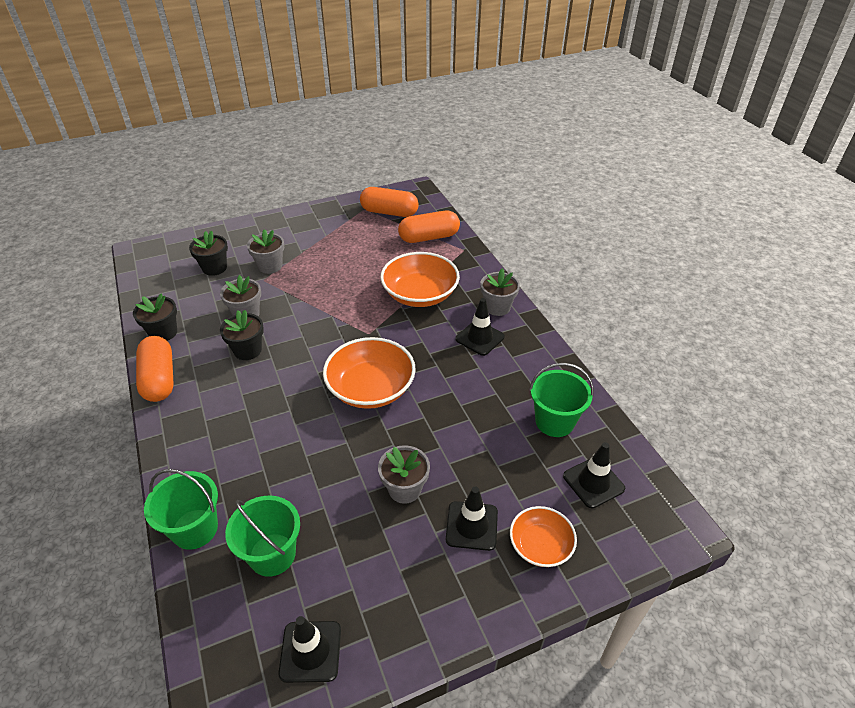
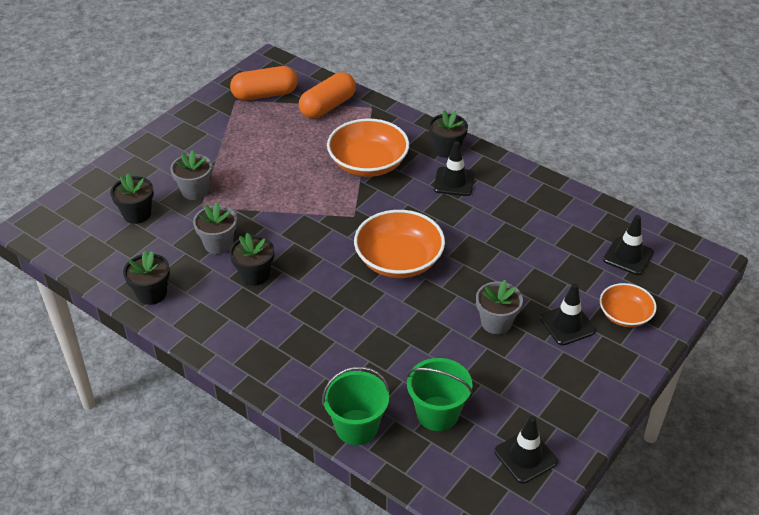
camera: 30 degrees left, 0 degrees up
(159, 379) = (195, 334): orange capsule -> none
(497, 307) = (446, 149): grey flower pot -> black flower pot
(554, 421) = (567, 224): green bucket -> none

